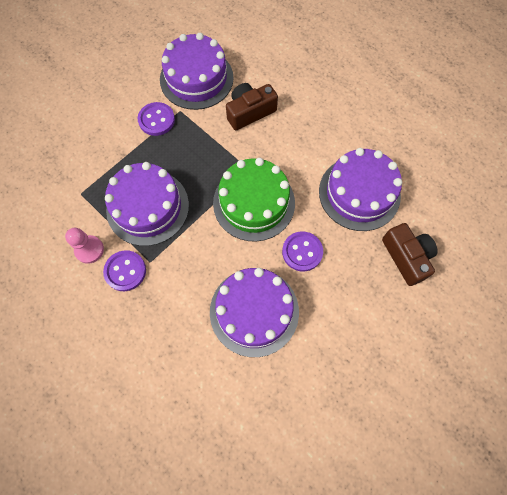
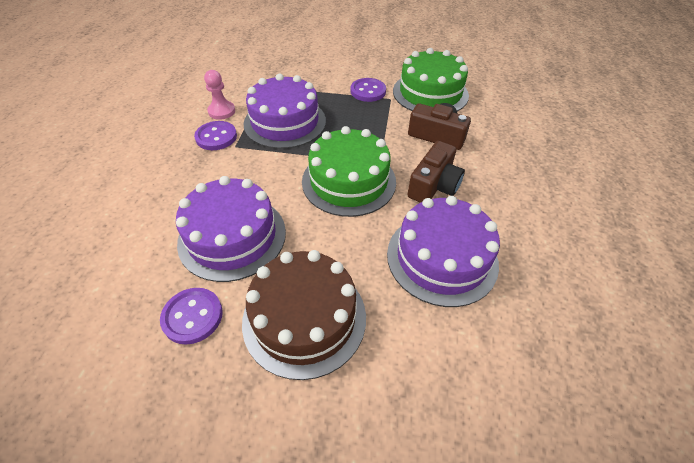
camera: 55 degrees right, 20 degrees down
(196, 78) = (430, 93): purple cake -> green cake
(302, 252) = (327, 242): purple button -> purple button (192, 316)
(352, 300) = (304, 318): none -> brown cake
(406, 257) = (406, 350): brown camera -> brown camera (434, 185)

